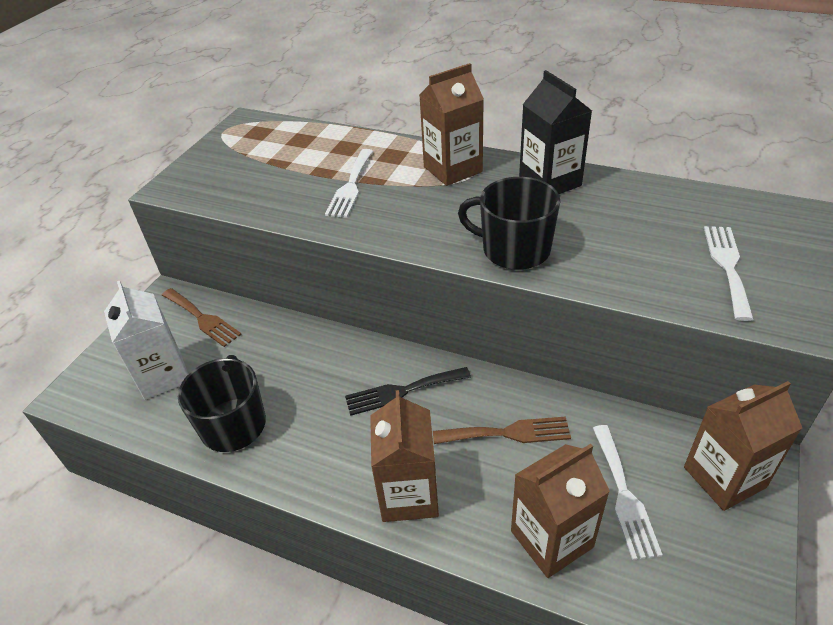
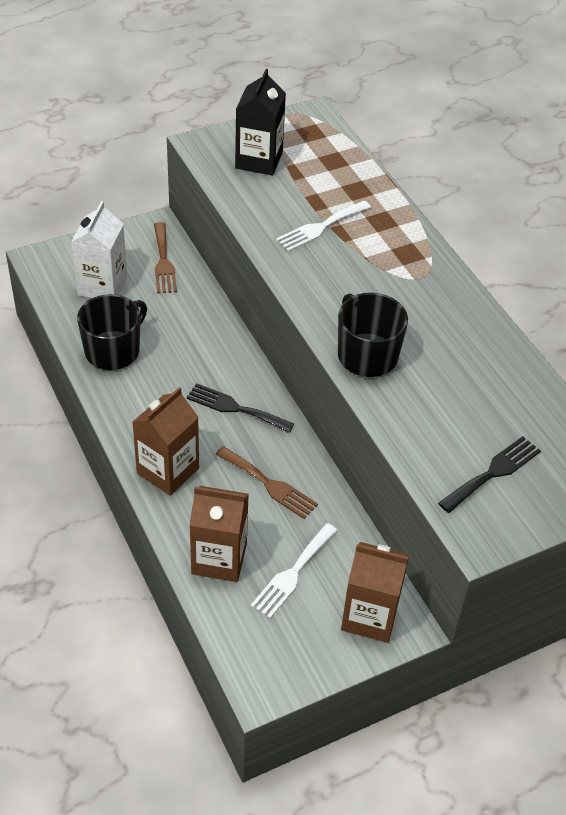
camera: 35 degrees right, 5 degrees up
(452, 169) = (409, 263): brown carton -> none
(550, 182) = (466, 323): black carton -> black carton (259, 160)
(727, 266) = (493, 472): white fork -> black fork

